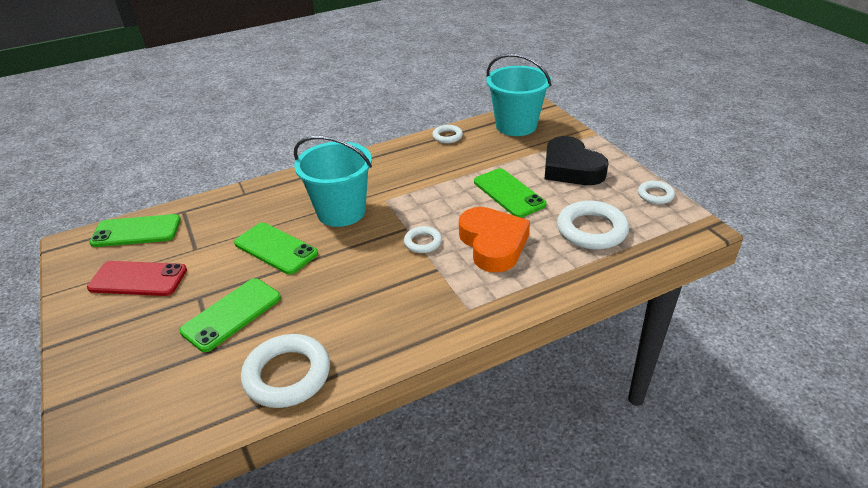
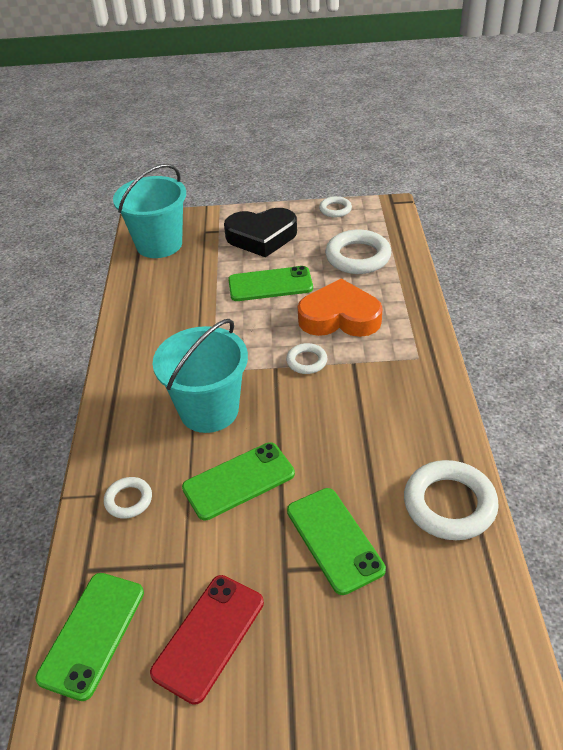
camera: 65 degrees left, 5 degrees up
(447, 136) = (133, 294): white ring -> white ring (128, 500)

